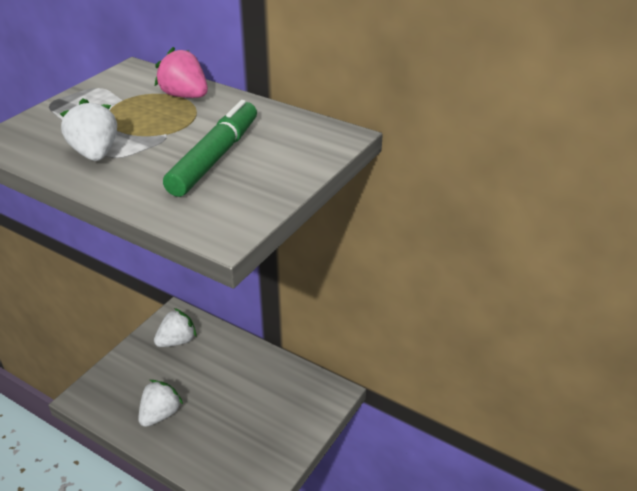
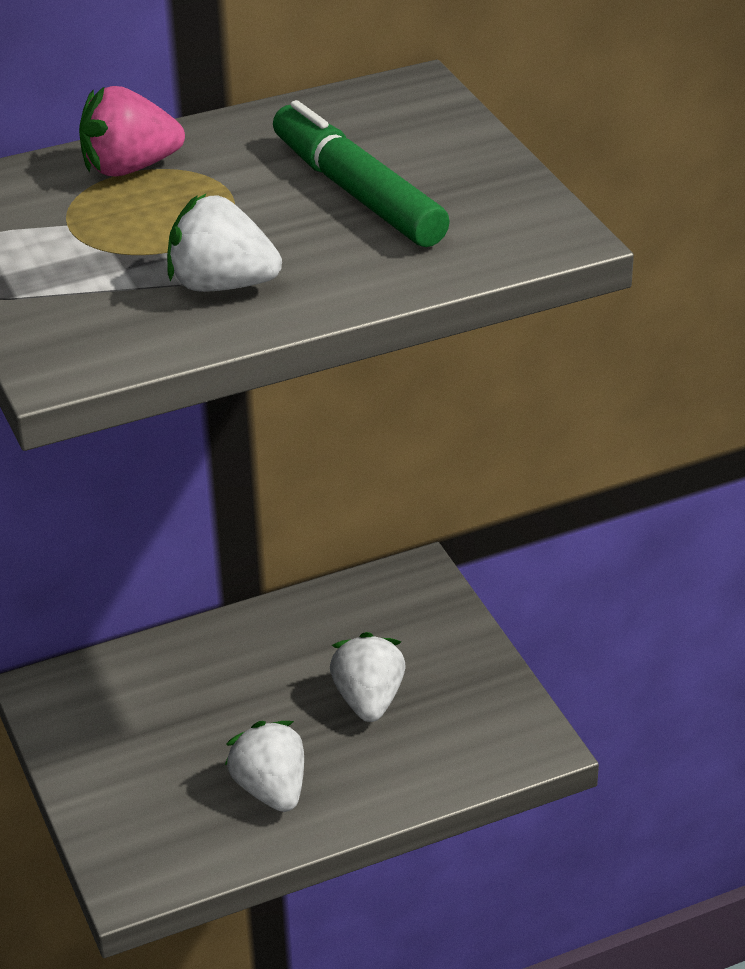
camera: 55 degrees left, 0 degrees up
(177, 341) = (117, 710): white strawberry -> white strawberry (368, 700)

